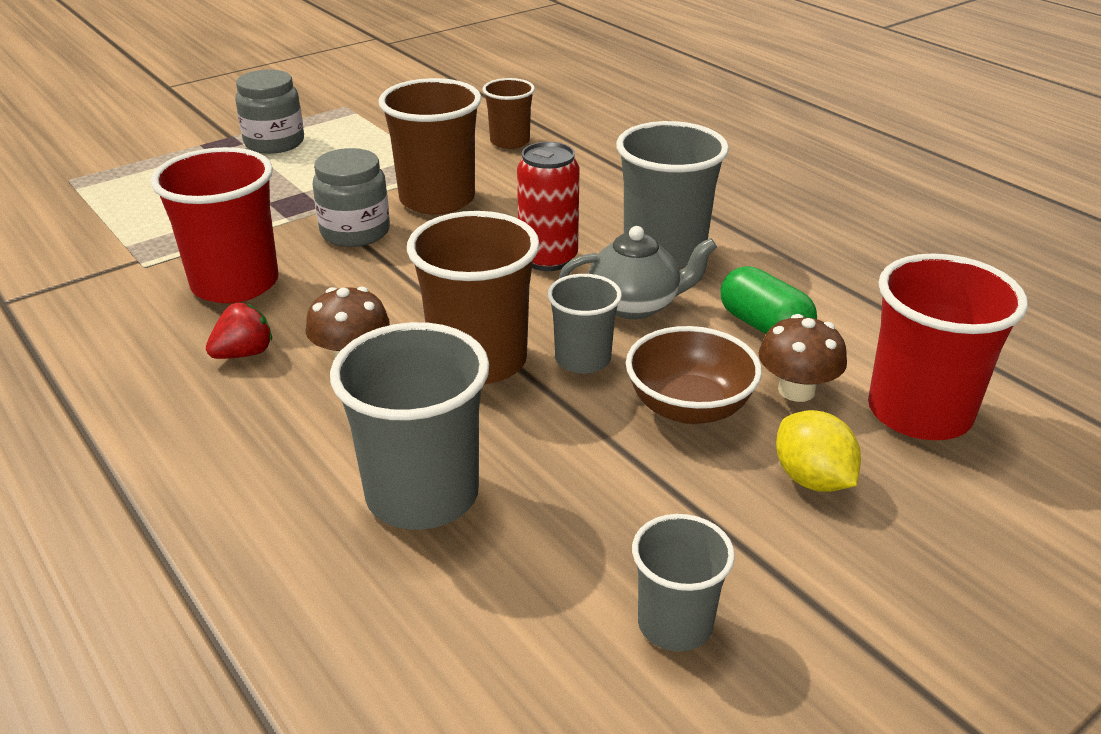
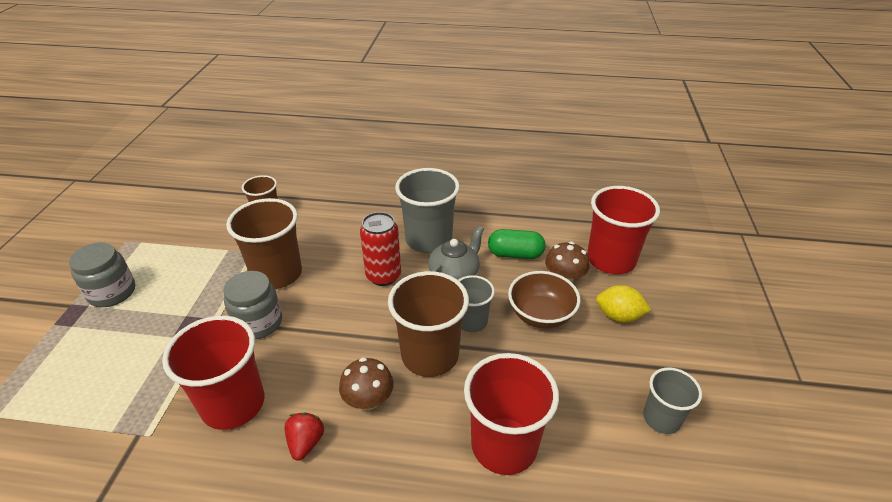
camera: 45 degrees left, 5 degrees up
(422, 494) = (504, 445): grey cup -> red cup

